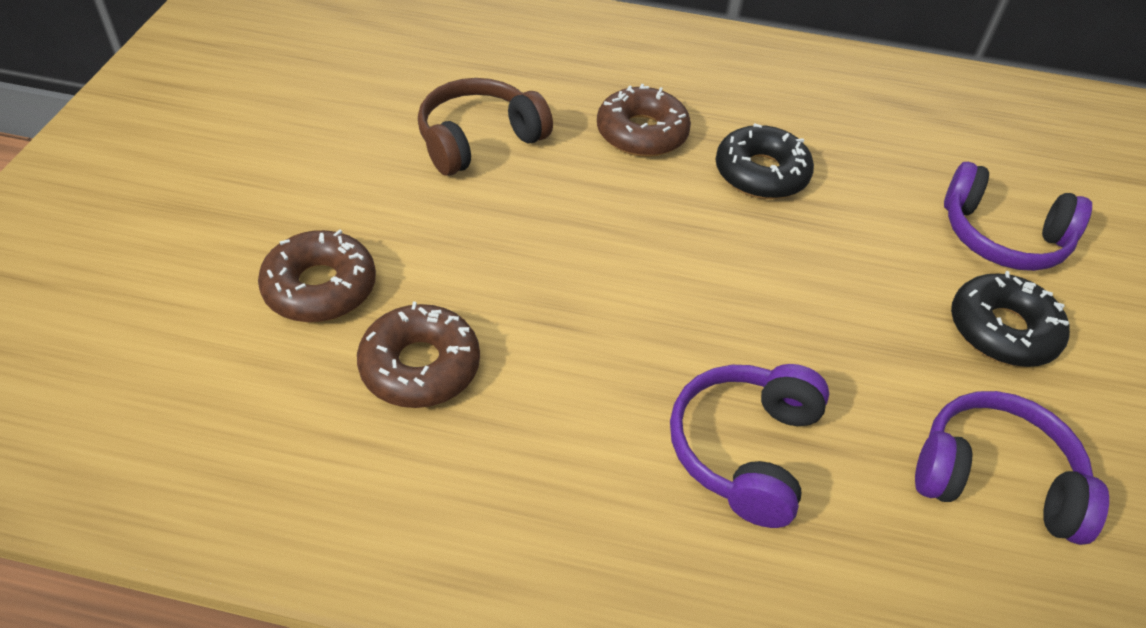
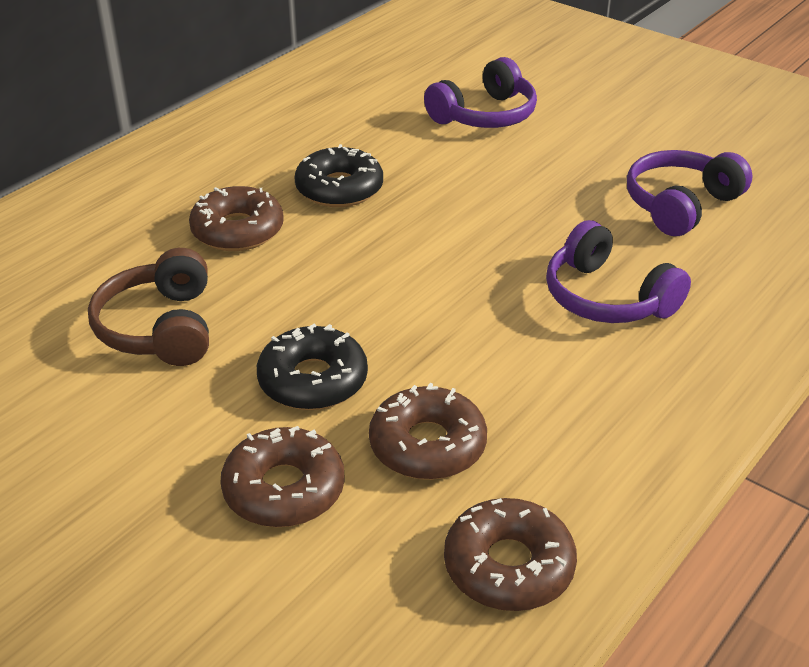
camera: 60 degrees left, 10 degrees down
(284, 480) = (508, 566): none -> brown donut
(1002, 330) = (566, 151): black donut -> black donut (313, 380)

